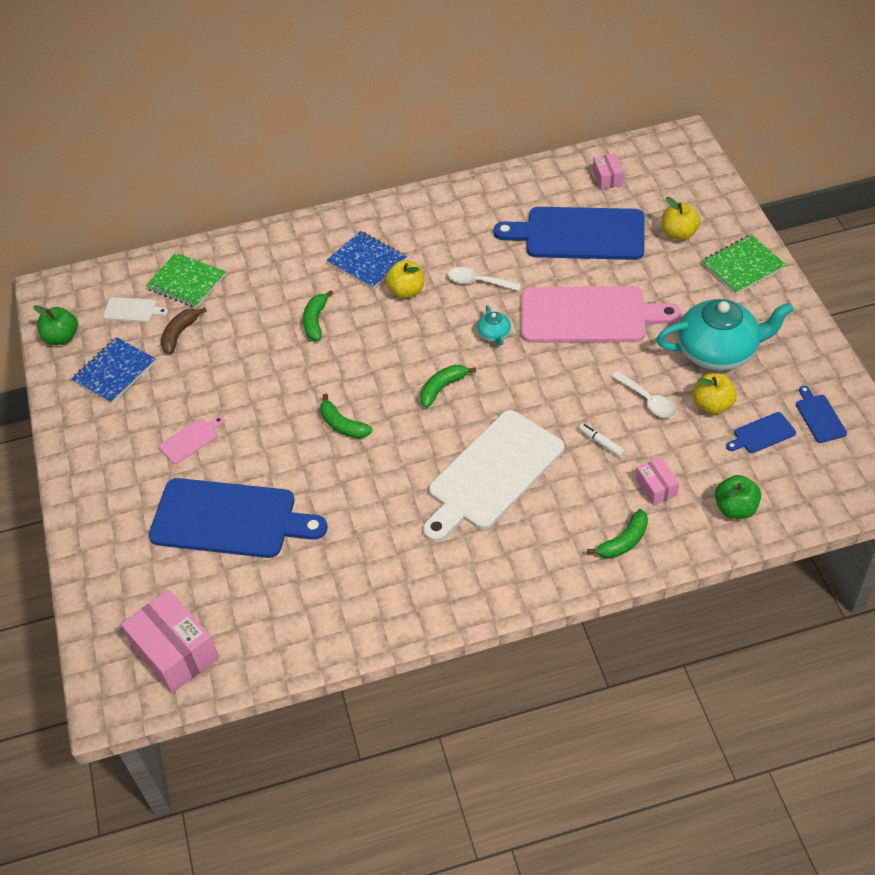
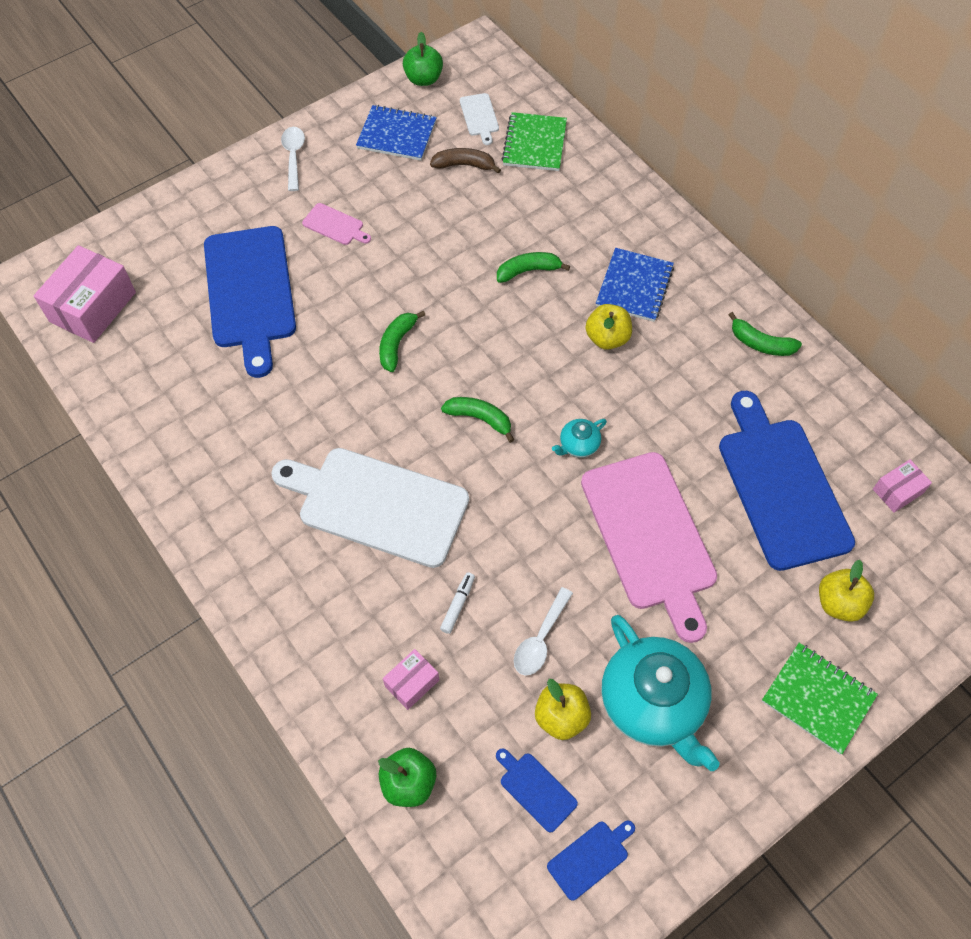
camera: 65 degrees right, 10 degrees up
(478, 282) = (652, 404): white spoon -> white spoon (294, 156)
(623, 541) = (324, 667): green banana -> green banana (760, 343)

